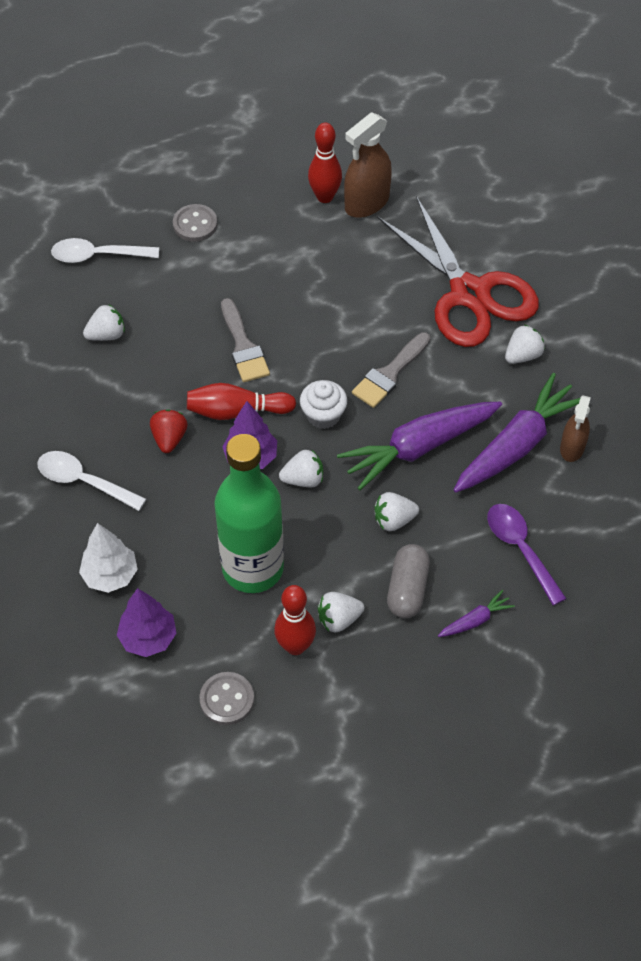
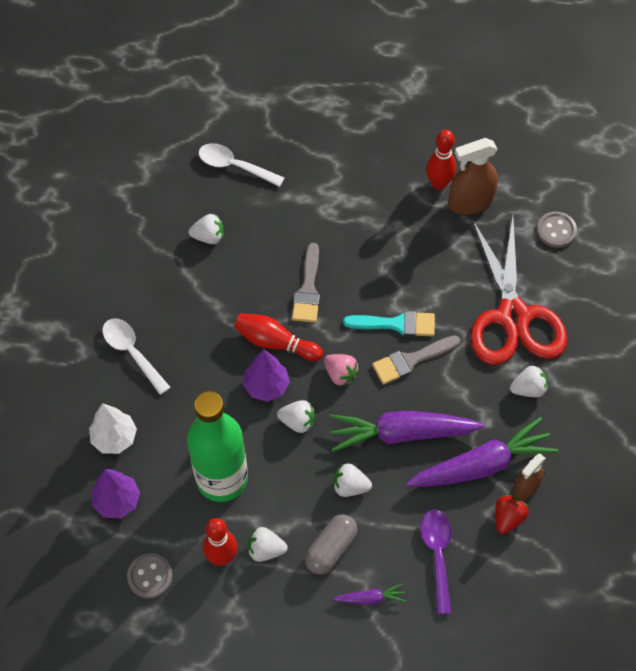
camera: 25 degrees right, 5 degrees up
(169, 438) = (213, 344): red strawberry -> red strawberry (508, 518)
(195, 224) = (323, 168): grey button -> grey button (556, 230)
(323, 415) = (340, 374): white cupcake -> pink strawberry
(355, 345) = (396, 324): none -> turquoise brush

